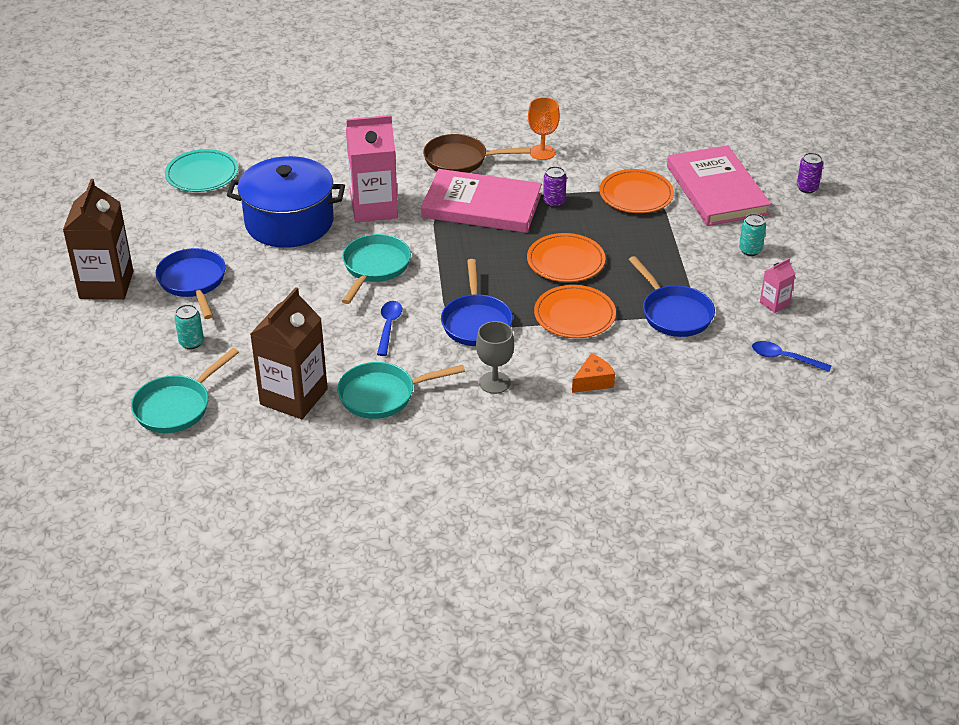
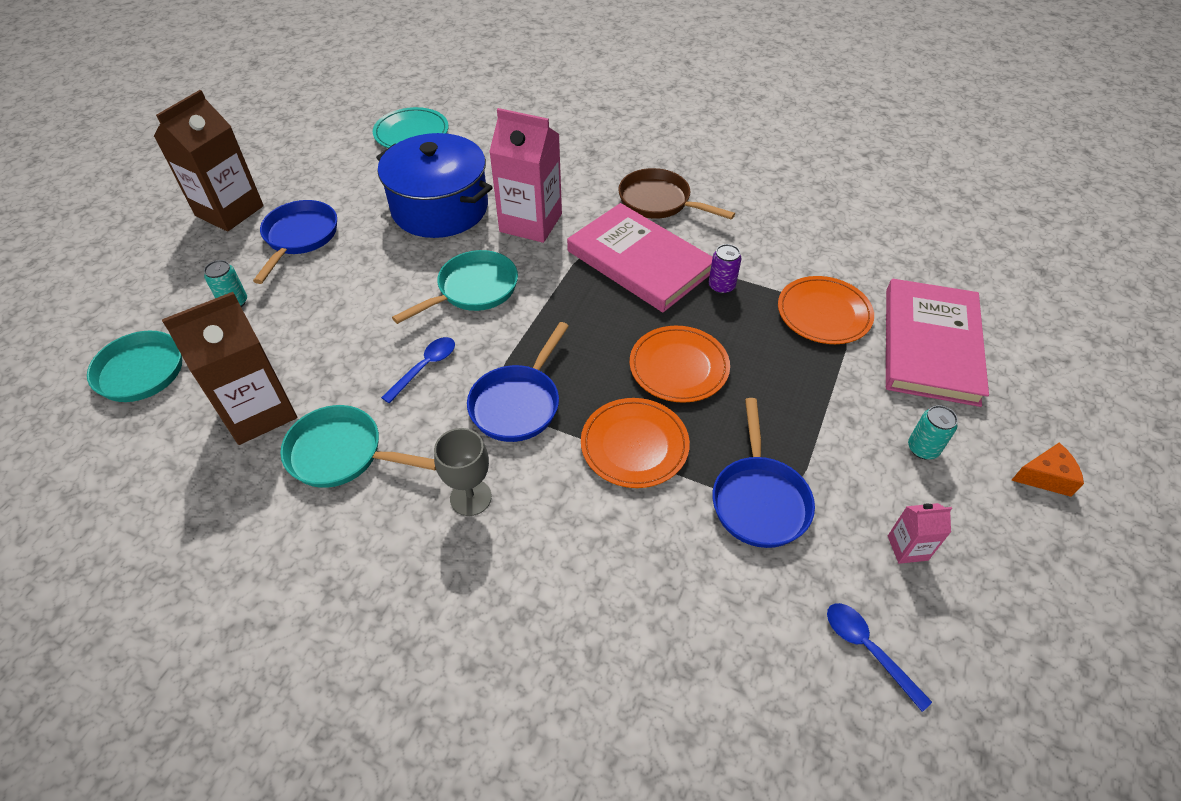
camera: 30 degrees right, 10 degrees up
(542, 152) = (752, 223): orange goblet -> none
(593, 381) = (584, 555): orange cheese -> orange cheese (1045, 477)
(807, 188) = (1057, 388): purple can -> none

